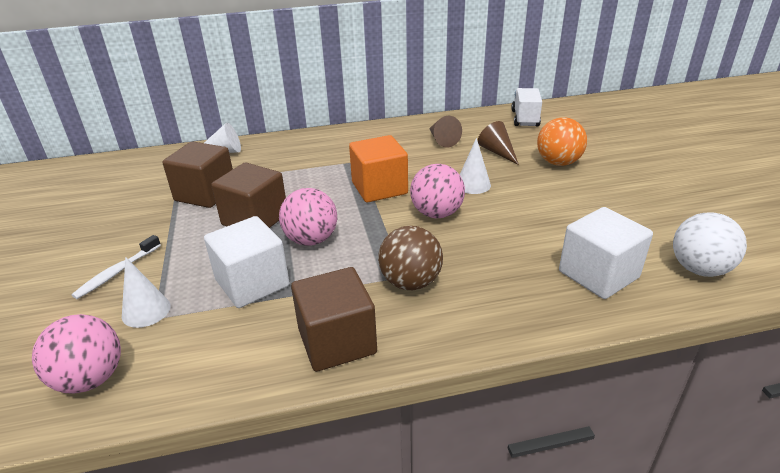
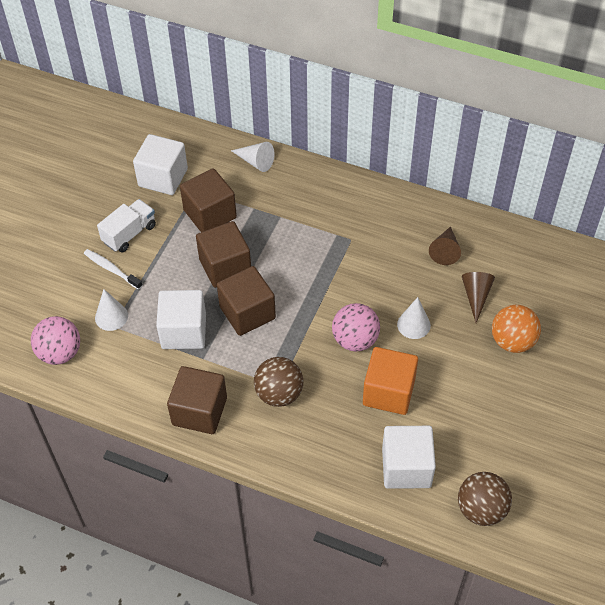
camera: 35 degrees right, 20 degrees up
(117, 272) = (111, 269): white toothbrush -> white toothbrush turned 60 degrees clockwise
(132, 190) = (163, 177): none -> white cube
(311, 240) = (247, 313): pink ball -> brown cube
(379, 188) = (338, 284): orange cube -> orange cube (388, 392)
(525, 118) = (553, 263): white truck -> white truck (129, 234)
(699, 269) = (481, 509): white ball -> brown ball

